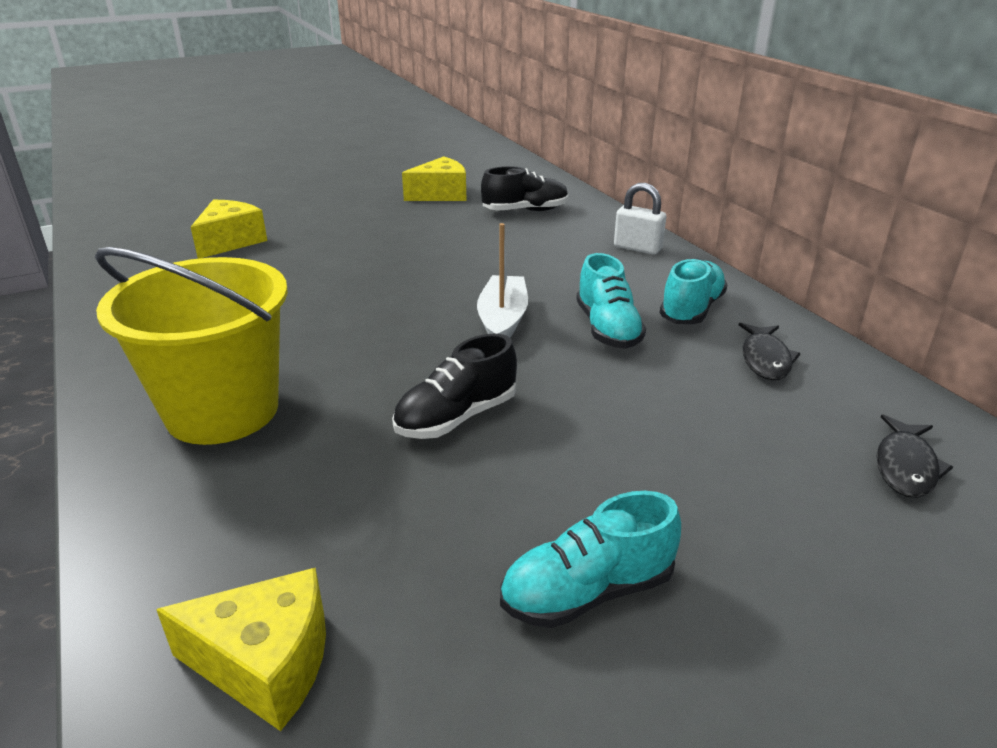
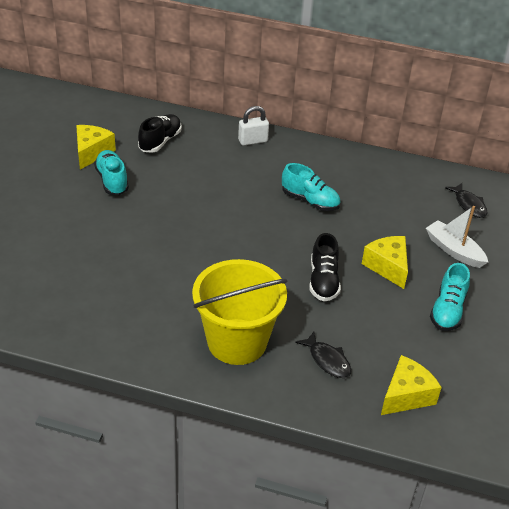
camera: 50 degrees left, 10 degrees up
(230, 241) = (41, 258): yellow cheese -> yellow cheese (387, 267)
(502, 320) = (264, 222): white boat -> white boat (454, 250)
(691, 310) = (325, 169): turquoise shoe -> turquoise shoe (112, 180)
(765, 359) = (381, 181): black fish -> black fish (327, 360)

